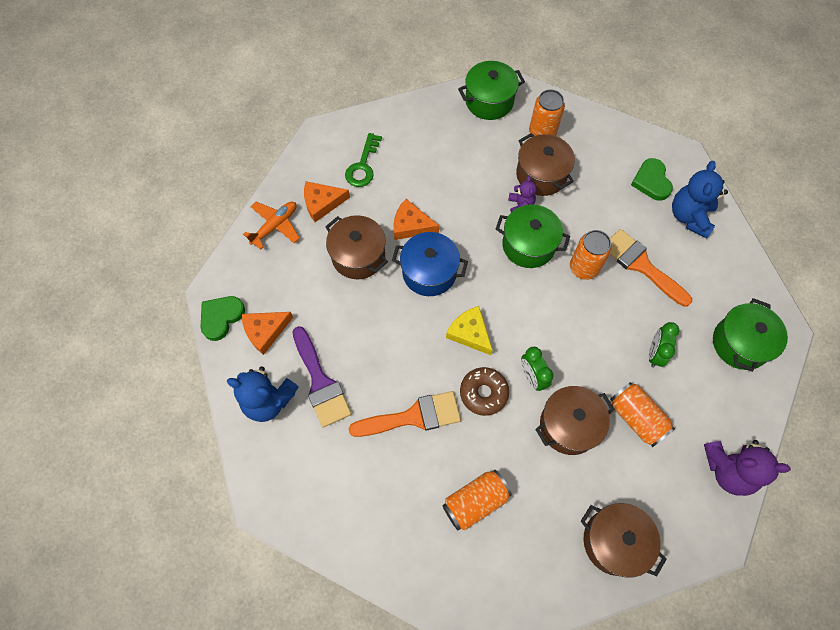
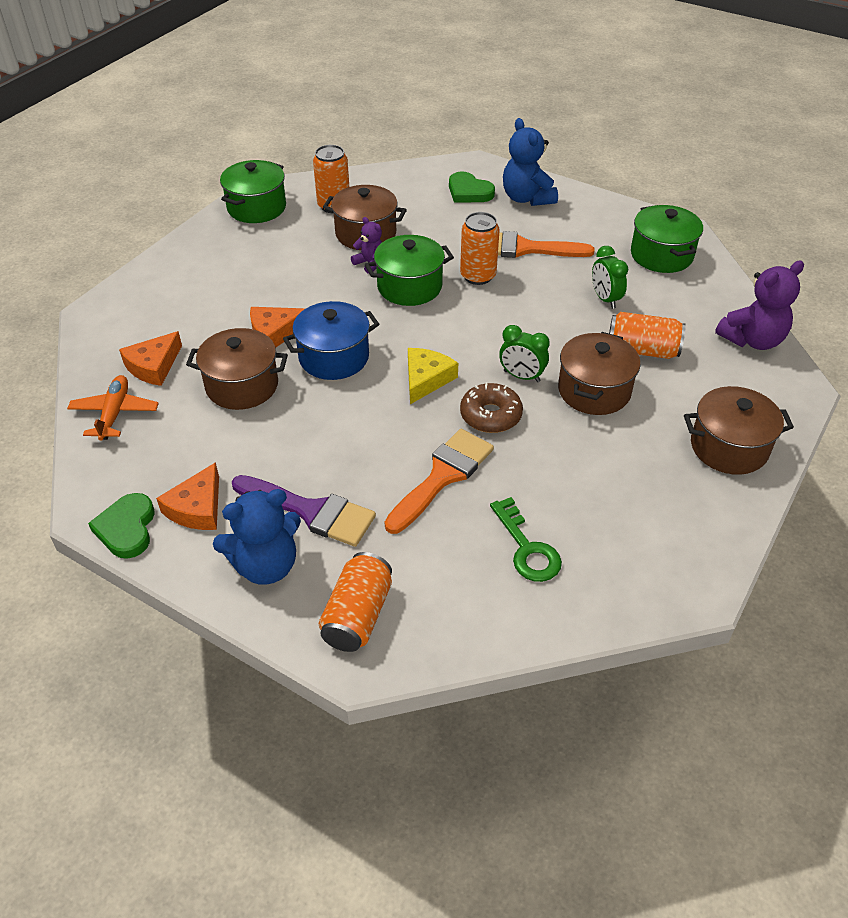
camera: 40 degrees left, 20 degrees down
(363, 166) = (171, 314): green key -> green key (527, 548)
(470, 333) = (426, 379): yellow cheese -> yellow cheese turned 105 degrees clockwise
(475, 502) = (578, 502): orange can -> orange can (357, 615)

